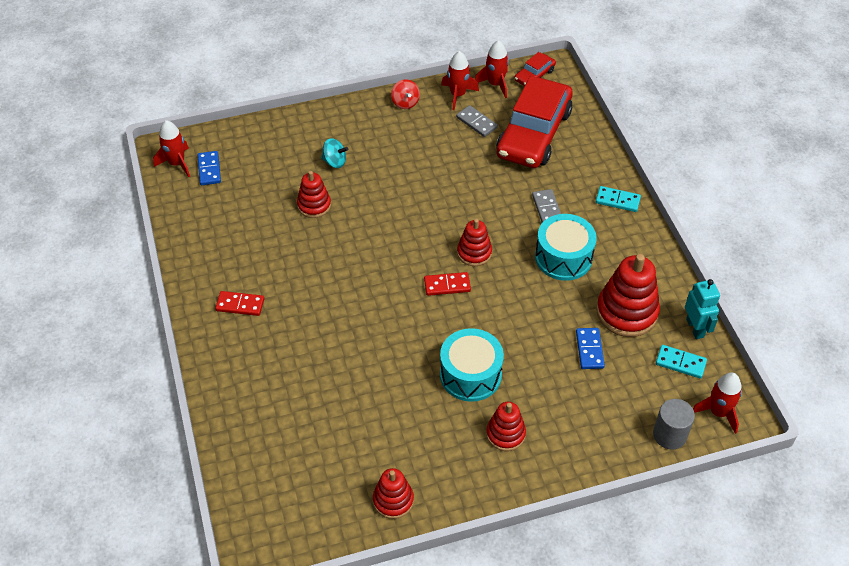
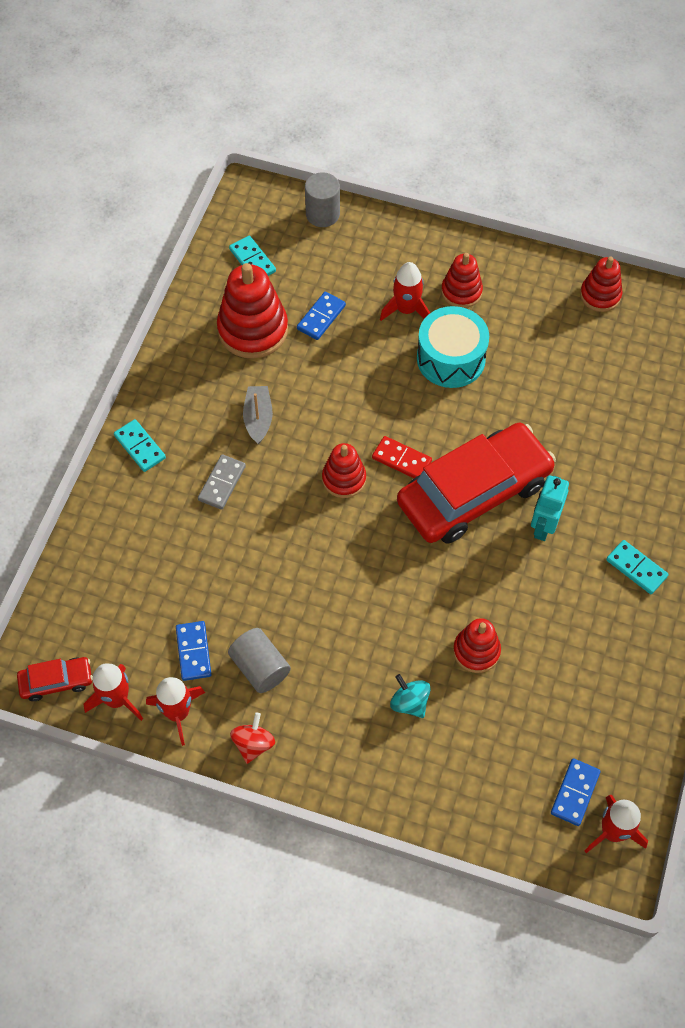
camera: 145 degrees left, 10 degrees up
(240, 305) = (636, 568): red domino -> turquoise domino
(433, 134) = (260, 667): none -> grey cylinder
(476, 122) = (193, 652): grey domino -> blue domino
(533, 133) = (143, 591): red car -> red car (474, 492)
(563, 257) = (258, 418): turquoise drum -> grey boat
(695, 328) = (206, 280): turquoise robot -> turquoise robot (543, 526)
(718, 412) = (264, 207): red rocket -> red rocket (406, 310)

